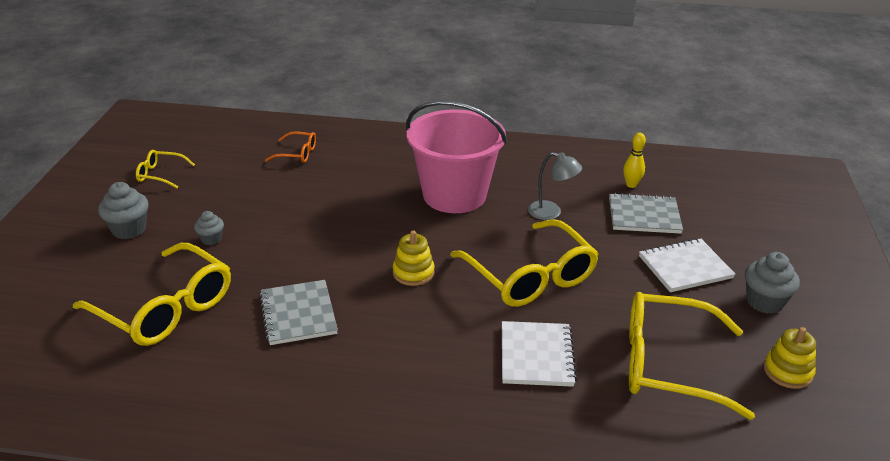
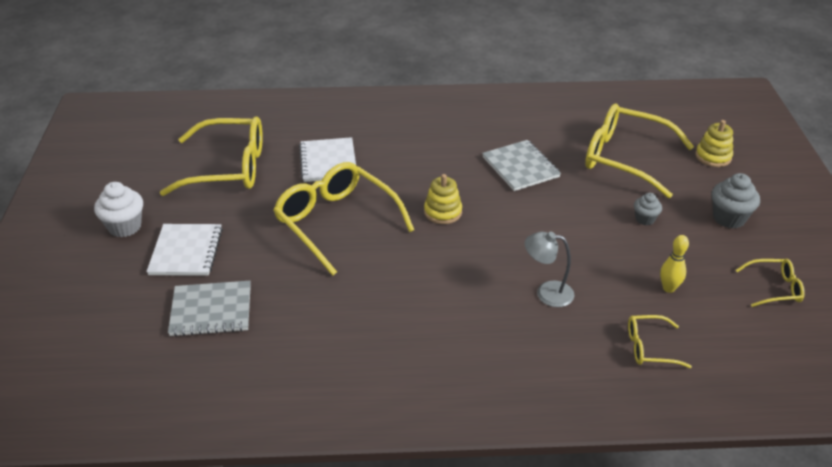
camera: 170 degrees right, 5 degrees up
(297, 153) = (649, 347): orange glasses -> yellow glasses
(454, 195) = (430, 308): pink bucket -> none
(551, 212) = (316, 299): grey lamp -> grey lamp (546, 293)
(631, 185) = (215, 358): yellow bowling pin -> yellow bowling pin (668, 288)
(685, 267) = (186, 251): white notebook -> white notebook turned 60 degrees counterclockwise
(764, 302) = (125, 227): grey cupcake -> white cupcake
(787, 371) = (137, 174): yellow stacking toy -> yellow stacking toy (713, 157)

